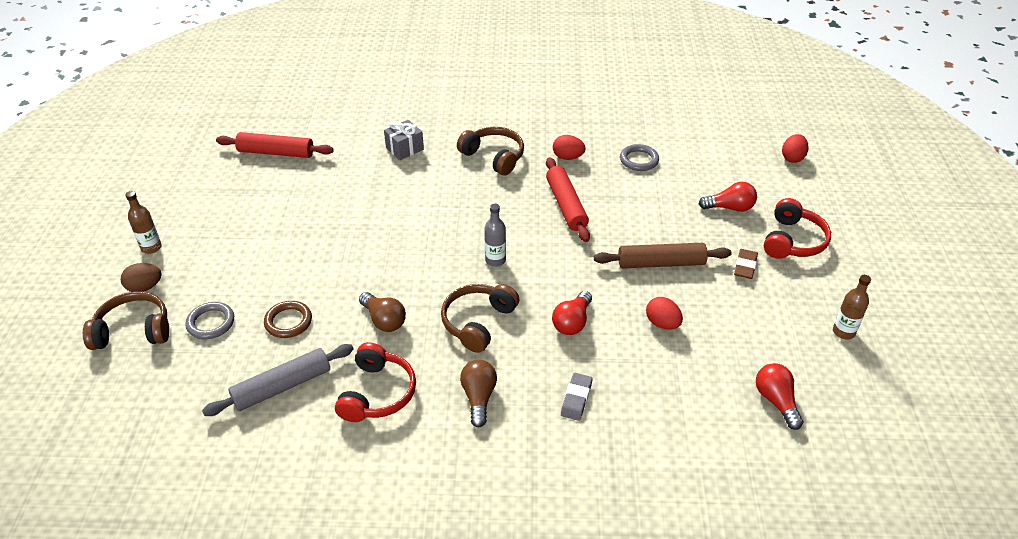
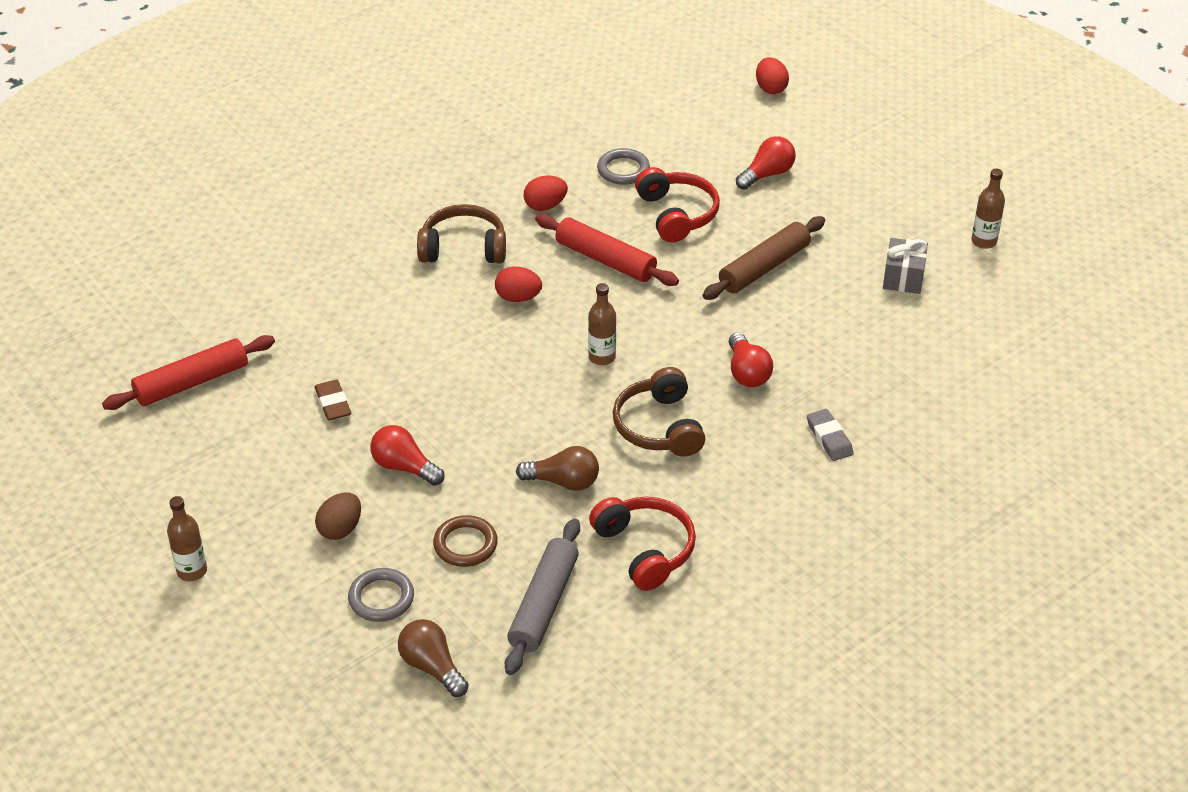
camera: 40 degrees left, 0 degrees up
(133, 331) = (303, 660): brown headphones -> none
(145, 287) = (249, 613): brown egg -> brown egg (340, 529)
(404, 149) = (347, 293): grey gift -> grey gift (903, 278)
(479, 398) = (743, 492): brown light bulb -> brown light bulb (432, 667)
(495, 260) = (602, 357): grey bottle -> brown bottle
(662, 323) = (828, 325): red egg -> red egg (518, 298)
(745, 266) = (842, 227): brown eraser -> brown eraser (333, 403)
(776, 401) = (991, 336): red light bulb -> red light bulb (404, 467)
(793, 241) = (857, 177): red headphones -> red headphones (677, 214)

